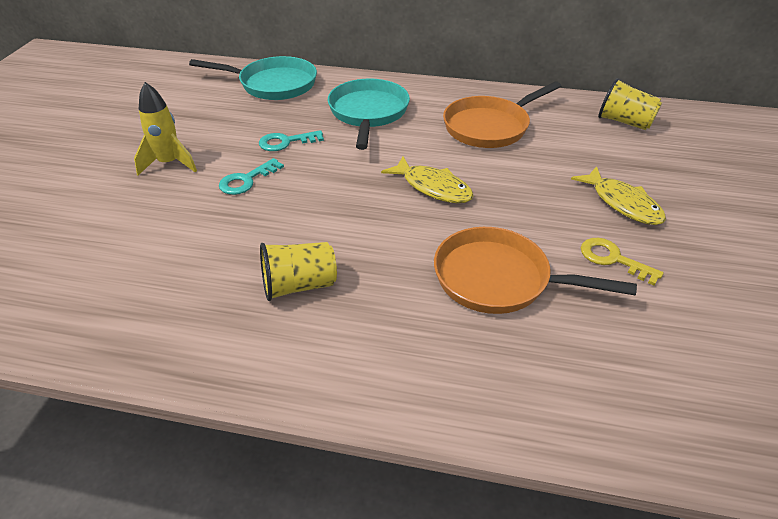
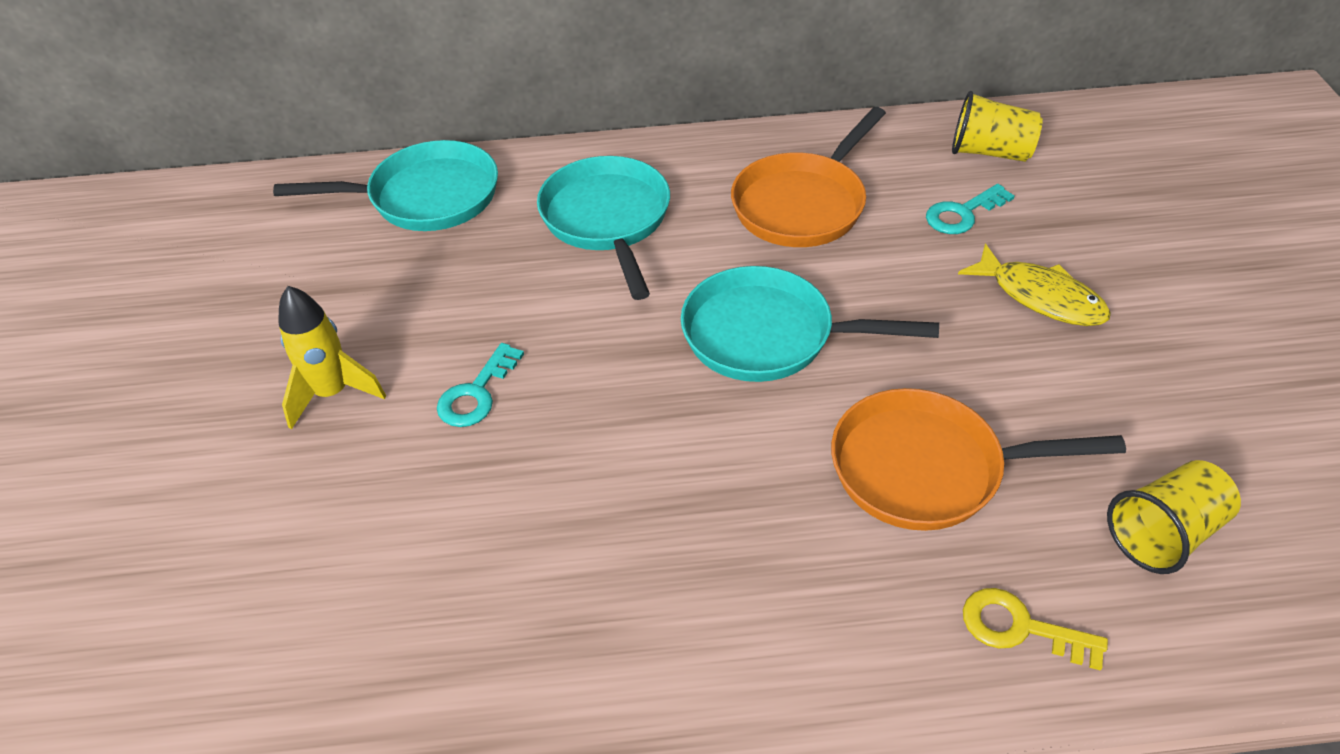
camera: 15 degrees left, 5 degrees up
(285, 142) = (503, 306): turquoise key -> turquoise key (962, 214)
(299, 285) = (651, 559): yellow cup -> yellow cup (1164, 533)
(433, 187) = (767, 335): yellow fish -> turquoise pan
(612, 259) = (1063, 394): yellow key -> yellow key (1019, 628)

